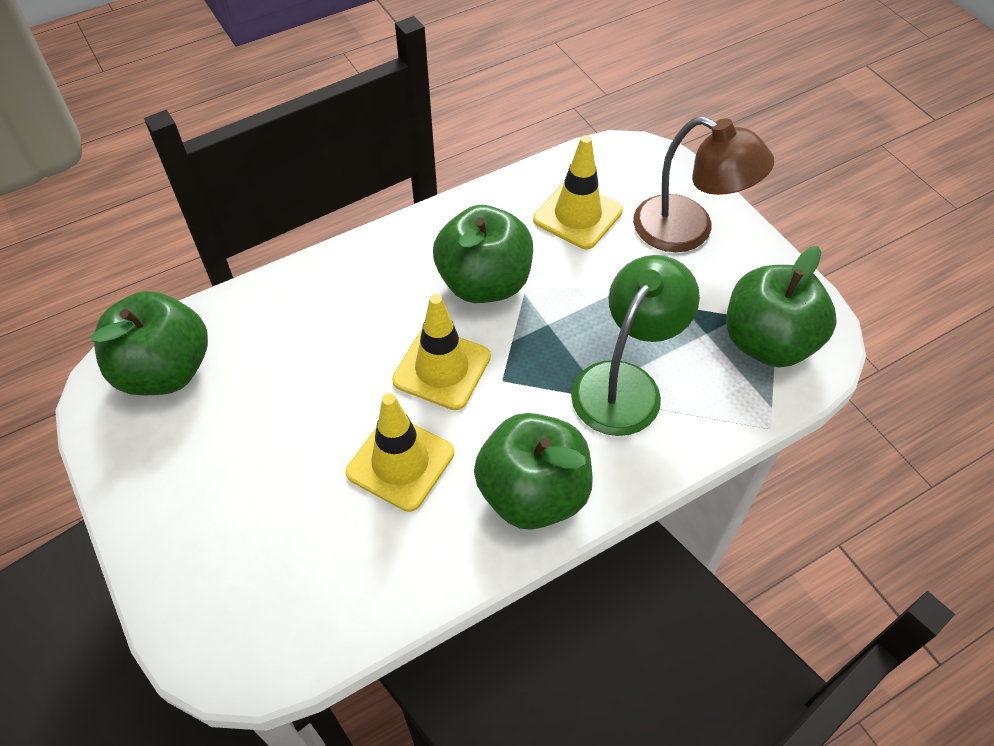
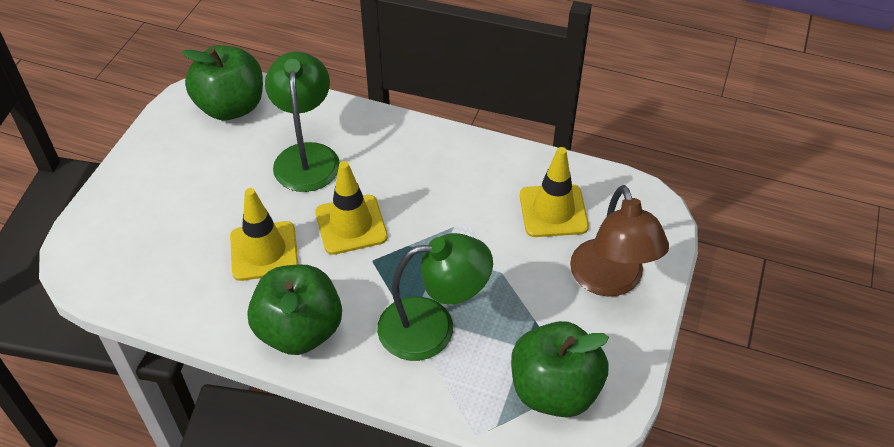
camera: 50 degrees right, 5 degrees down
(312, 349) = (306, 156): none -> green lamp
(484, 283) = (440, 201): green apple -> none

